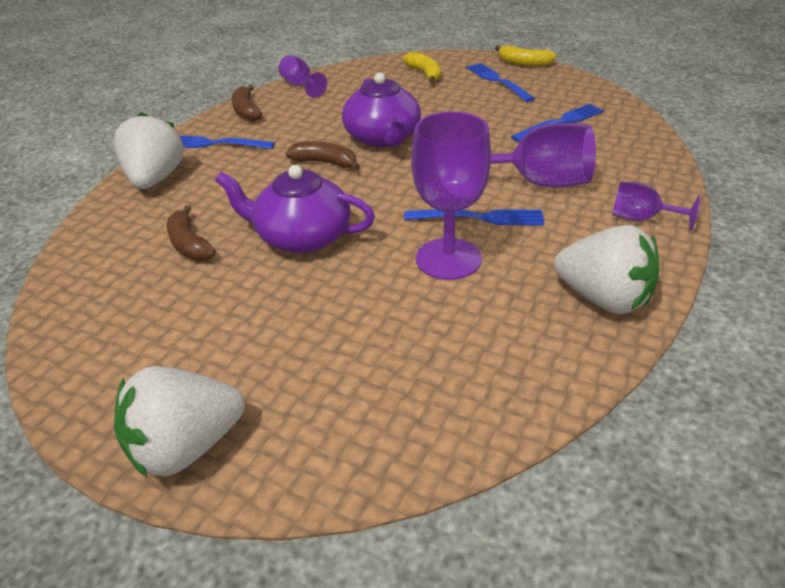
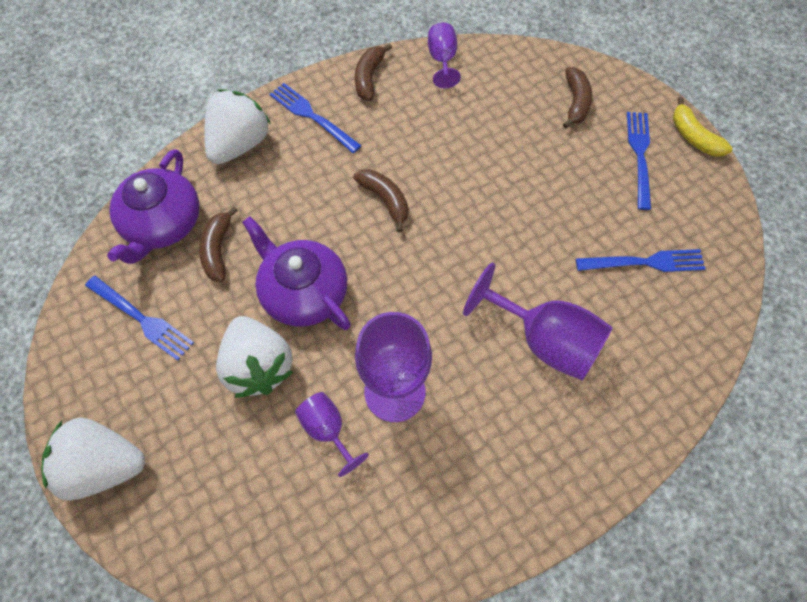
camera: 30 degrees right, 25 degrees up
(383, 138) = (459, 191): purple teapot -> purple teapot (162, 224)
(425, 74) = (575, 102): yellow banana -> brown banana
(479, 218) = (458, 356): blue fork -> blue fork (141, 319)
(603, 298) = (477, 518): white strawberry -> white strawberry (258, 366)
(641, 219) = (596, 446): purple goblet -> purple goblet (327, 430)

